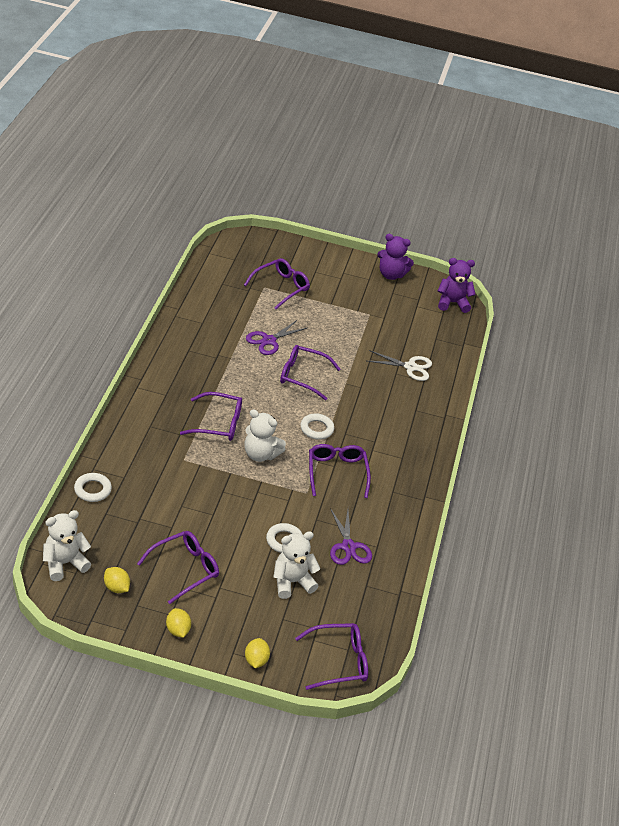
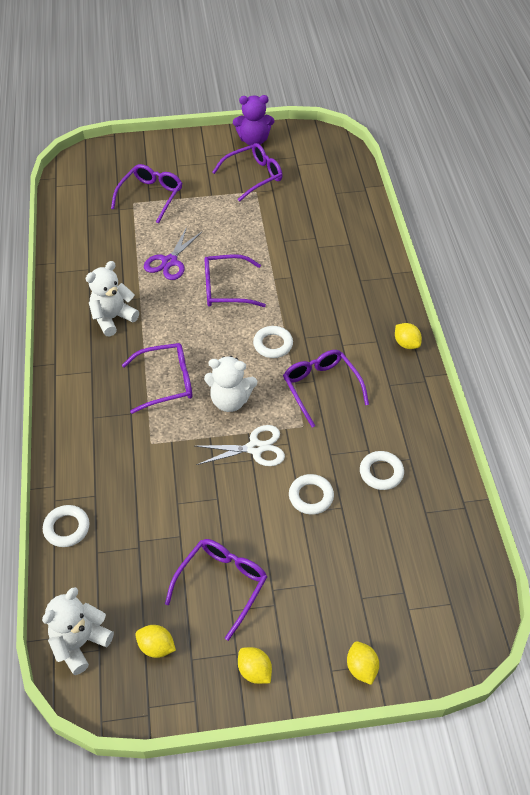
camera: 15 degrees left, 10 degrees up
(292, 582) = (346, 545): white teddy bear -> white teddy bear (113, 318)
(338, 661) = (449, 624): purple glasses -> purple glasses (253, 176)
(348, 547) = (381, 472): purple scissors -> white ring
(410, 367) = (328, 234): white scissors -> white scissors (255, 448)
(425, 468) = (406, 344): none -> yellow lemon
(452, 303) = (329, 148): purple teddy bear -> none

